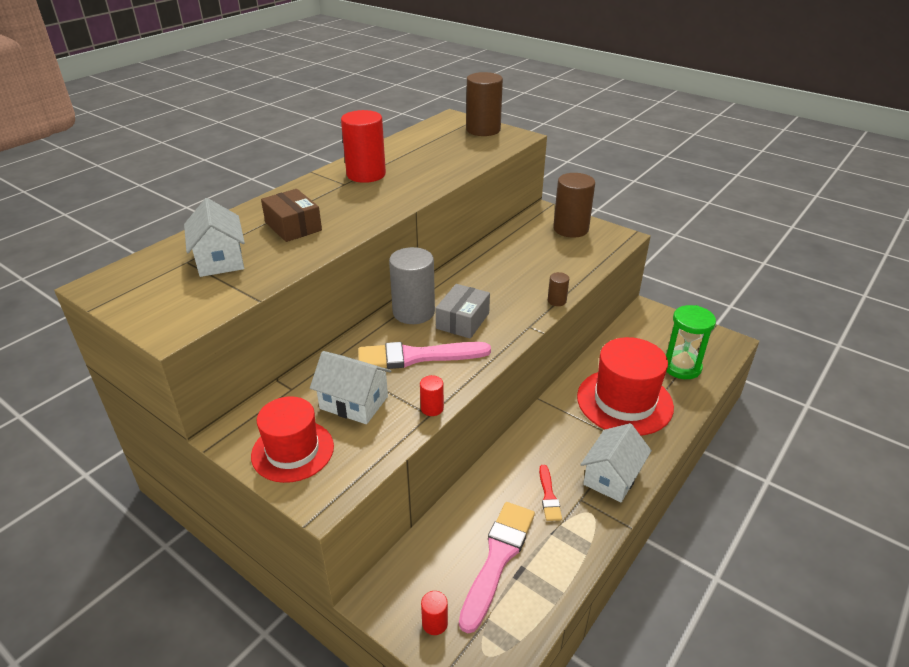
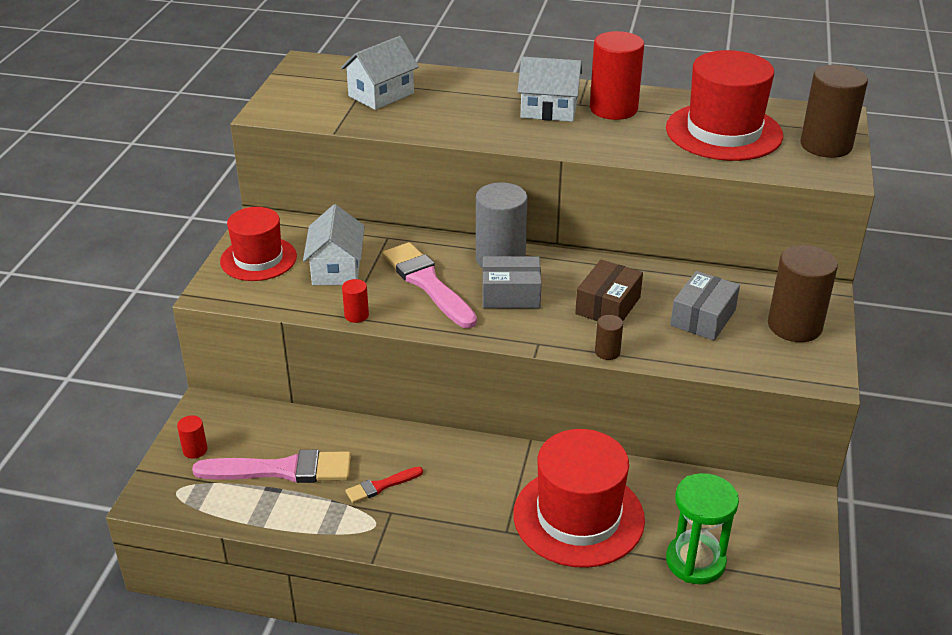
camera: 65 degrees right, 0 degrees up
(293, 226) = (467, 107): brown box -> brown box (608, 305)
(437, 151) = (723, 132): none -> red hat
(543, 255) = (703, 318): none -> grey box
(612, 477) = (439, 531): white house -> white house (549, 110)

